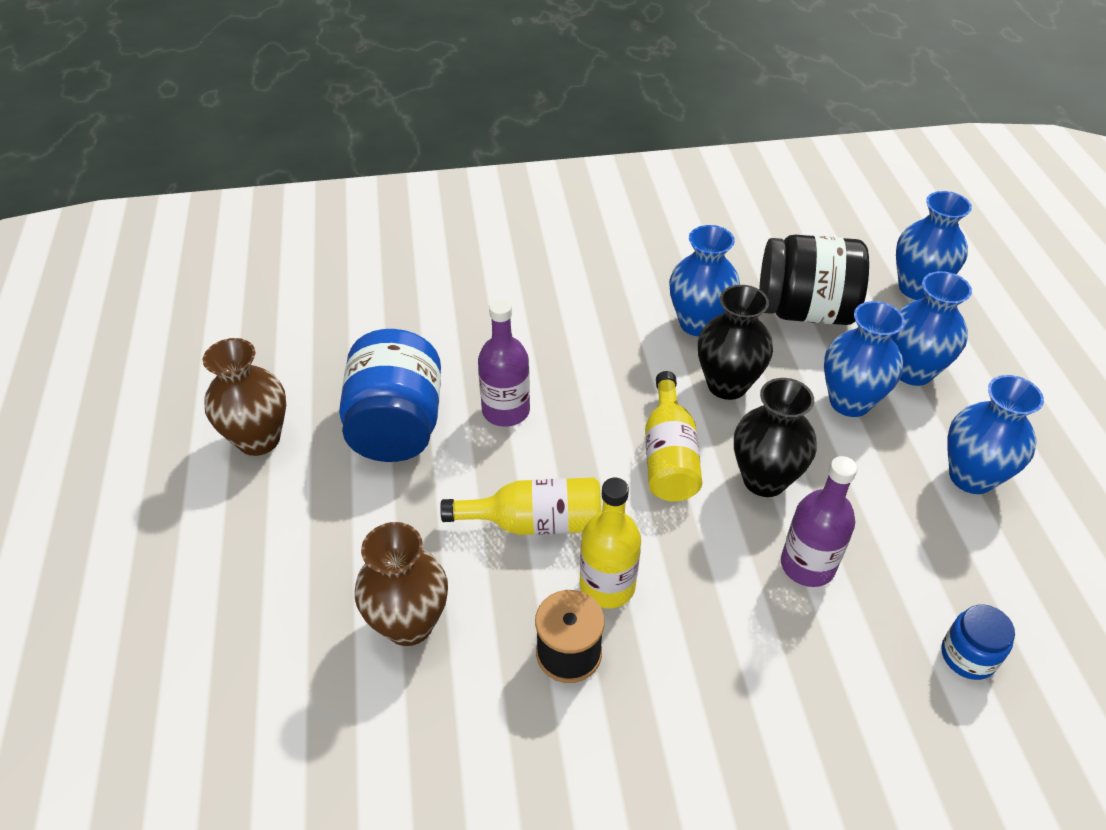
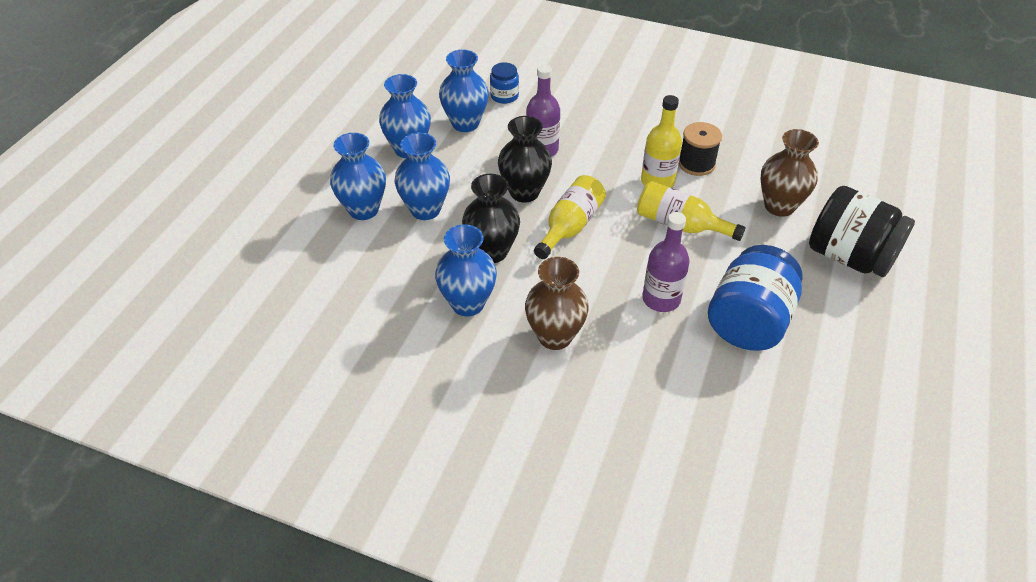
camera: 150 degrees left, 0 degrees up
(259, 439) = (861, 355): brown vase -> brown vase (555, 336)
(804, 311) = (380, 278): black jar -> black jar (849, 256)
(917, 288) = (280, 259): blue vase -> blue vase (465, 123)

